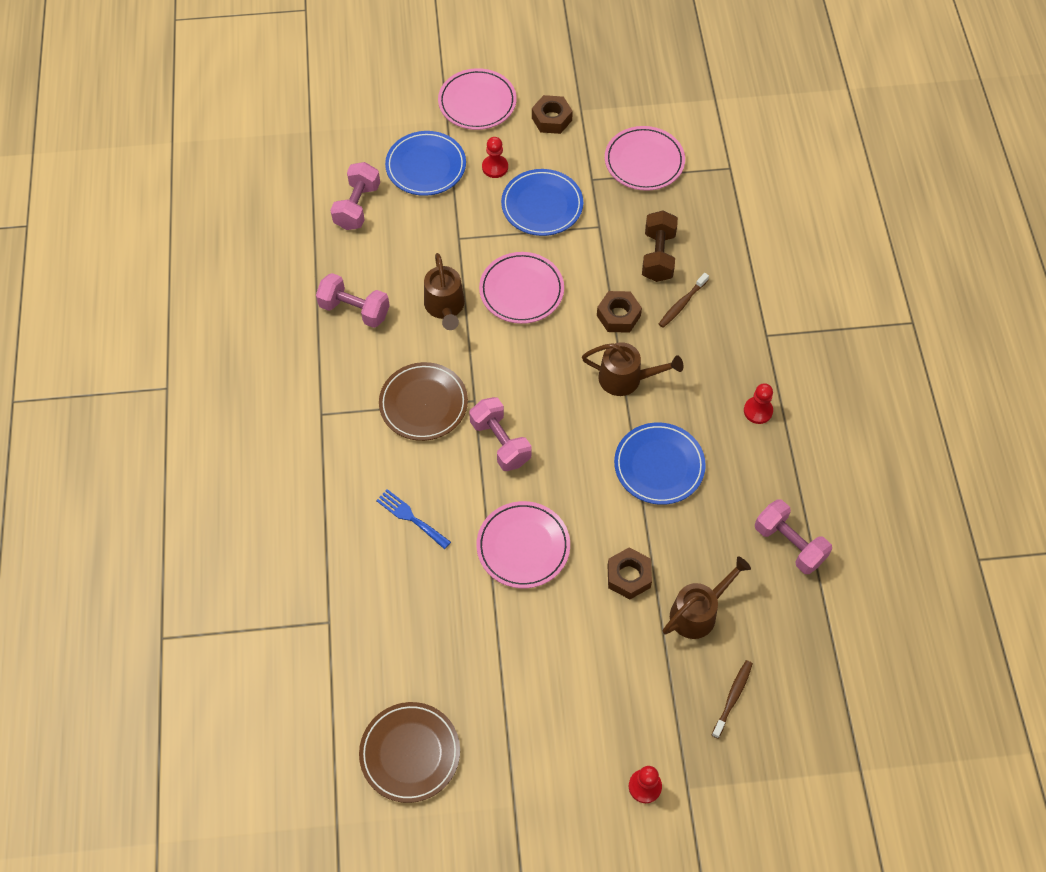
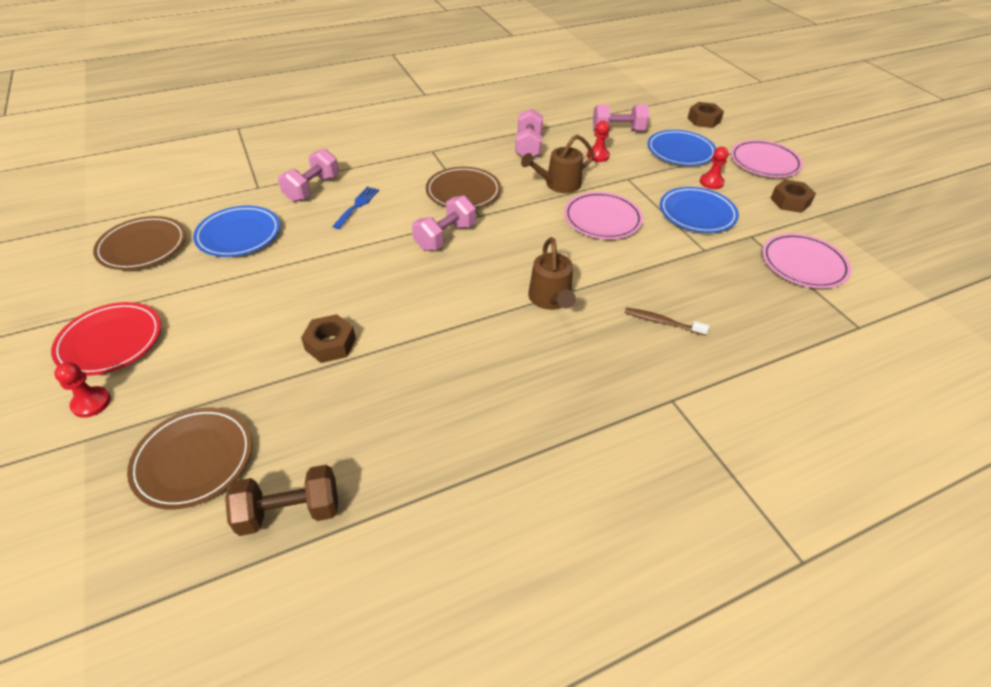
camera: 70 degrees right, 15 degrees down
(523, 546) = (346, 269): pink plate -> none
(565, 776) = (110, 341): none -> red plate
(618, 316) = (617, 281): brown nut -> brown nut (703, 120)
(658, 256) = (704, 294): brown dumbbell -> brown dumbbell (290, 512)
(659, 465) = (463, 342): blue plate -> blue plate (239, 235)
(698, 611) = (299, 407): brown watering can -> none
(732, 697) = (194, 459): brown toothbrush -> brown plate
(758, 411) = (569, 411): red pawn -> red pawn (598, 156)
(789, 544) = (404, 477): pink dumbbell -> pink dumbbell (312, 188)

